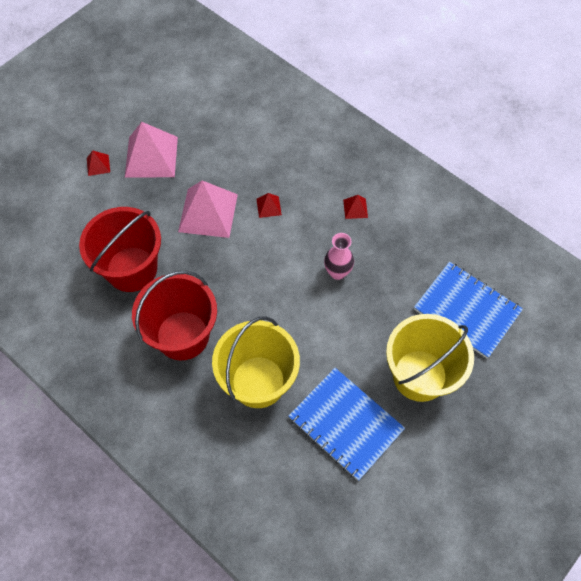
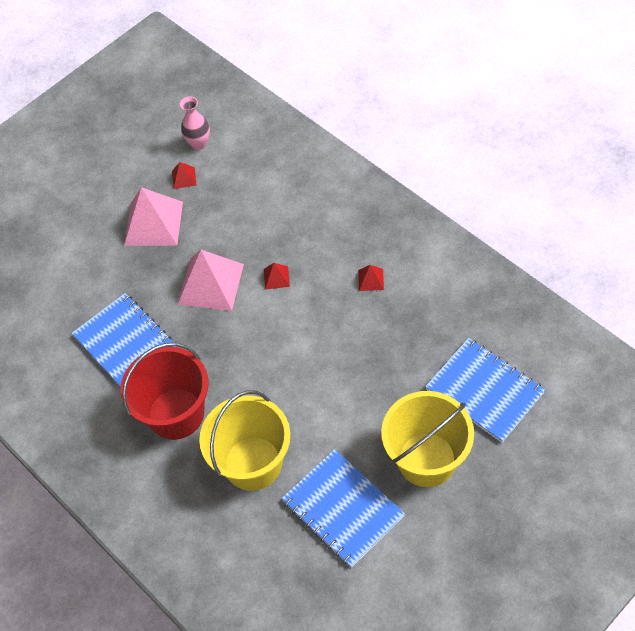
camera: 10 degrees right, 5 degrees down
(98, 165) = (96, 232): red pyramid -> red pyramid (184, 178)
(131, 269) = (126, 343): red bucket -> blue notebook
(337, 272) = (346, 348): pink vase -> pink vase (199, 143)

